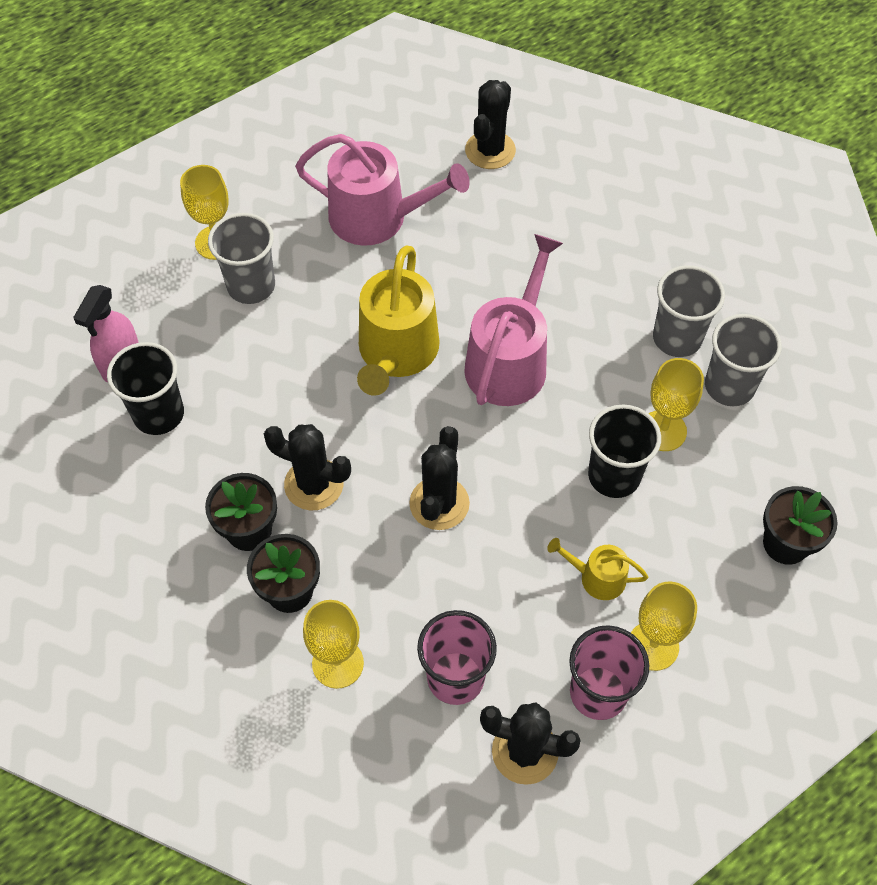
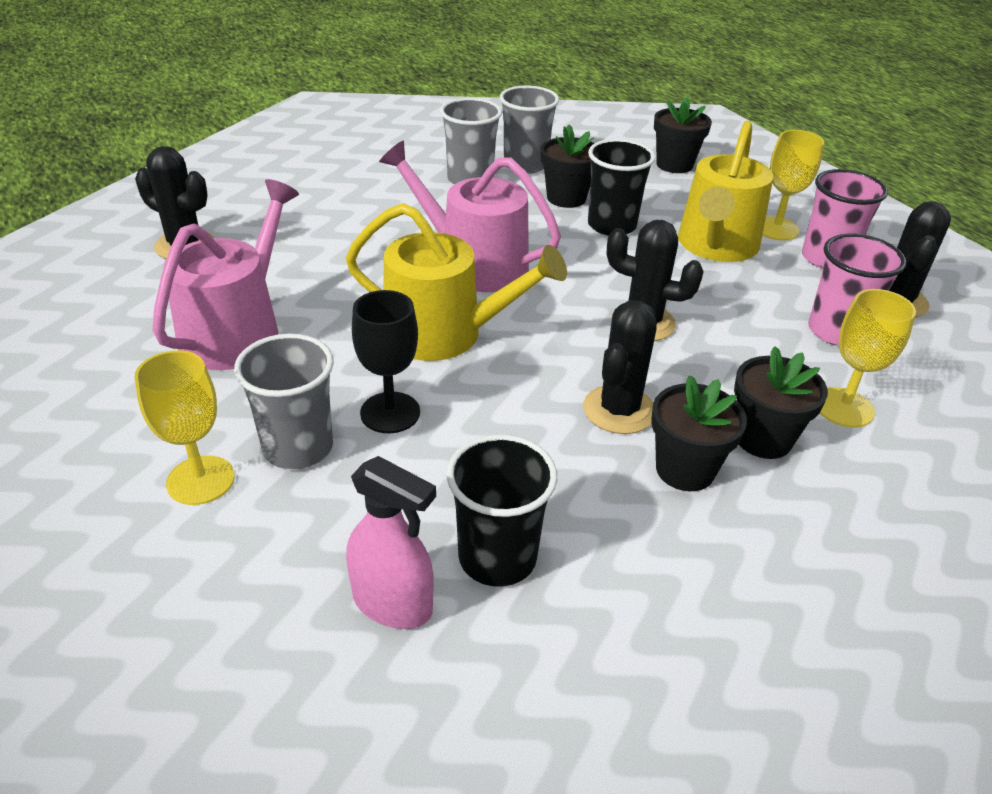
camera: 85 degrees left, 20 degrees down
(293, 332) = (390, 412): none -> black goblet
(597, 577) = (716, 246): yellow watering can -> yellow watering can, size x2.01
(663, 430) = (566, 198): yellow goblet -> black flower pot

